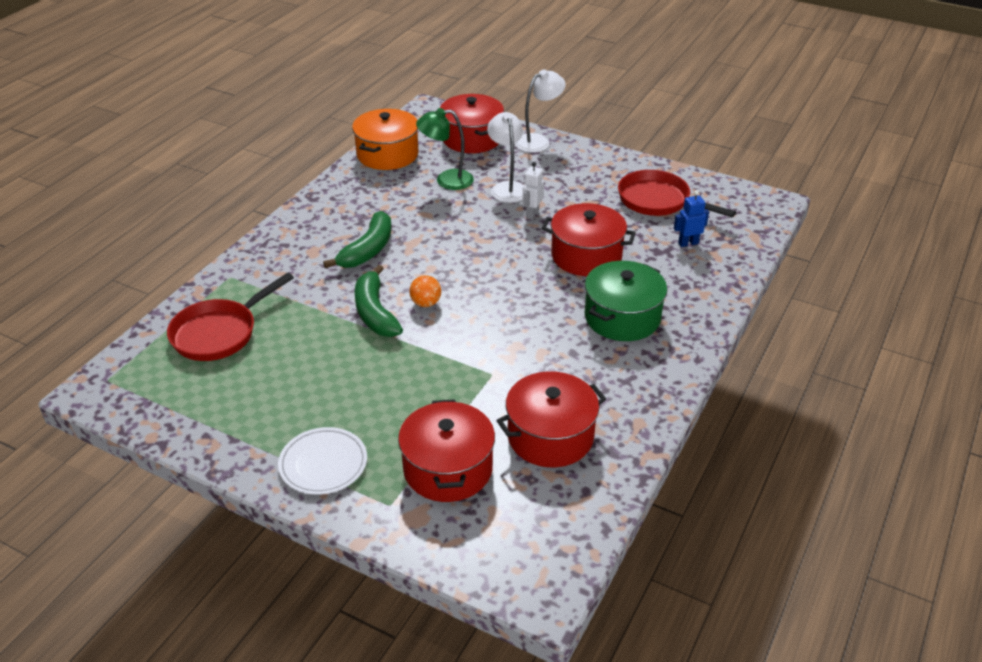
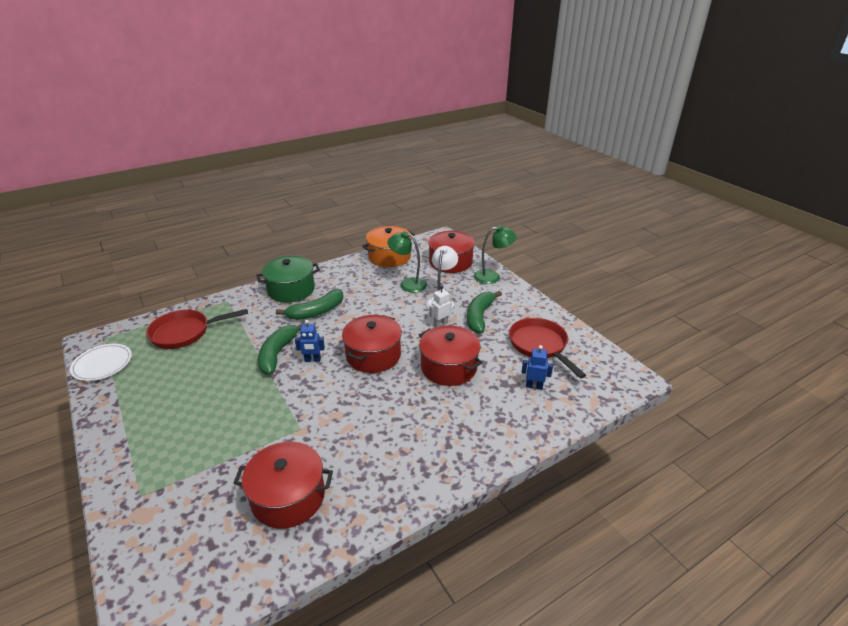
camera: 30 degrees right, 5 degrees down
(323, 464) = (139, 445): white plate -> white plate (102, 364)
(426, 303) = (312, 360): orange ball -> blue robot
(447, 469) = (200, 487): red pot -> red pot (373, 355)
(538, 141) = (492, 276): white lamp -> green lamp
(567, 191) = (479, 316): none -> green banana
(622, 317) = (430, 425): green pot -> green pot (291, 290)

